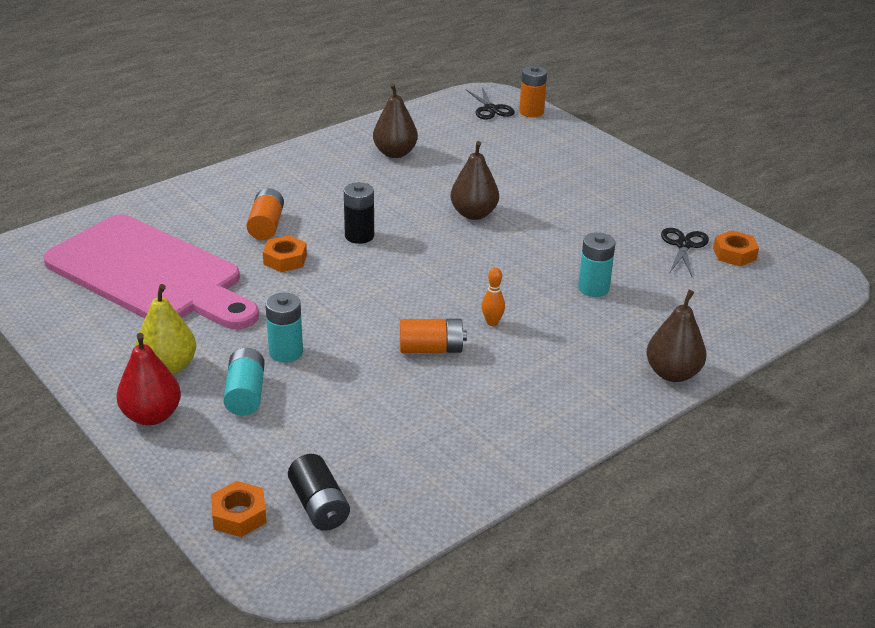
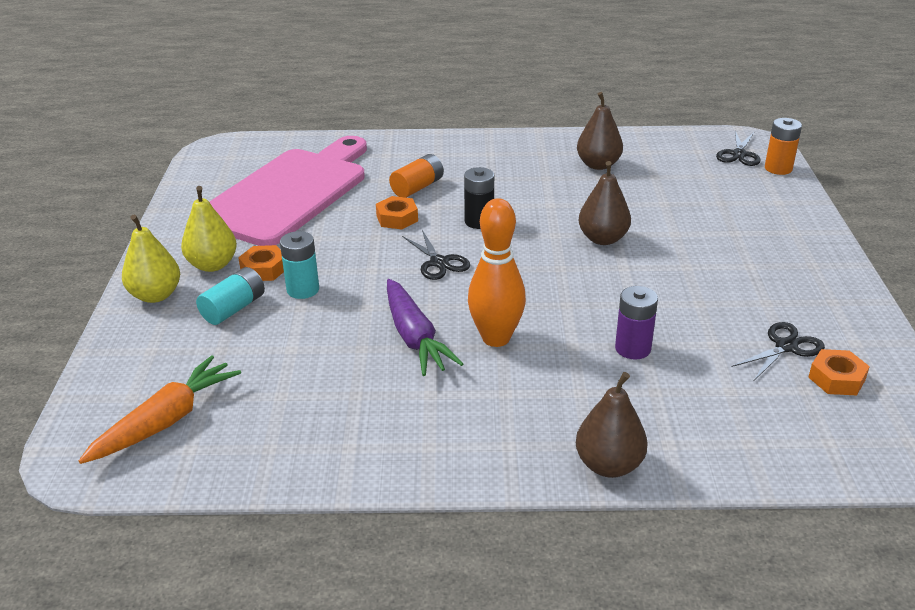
camera: 40 degrees right, 0 degrees up
(149, 274) = (289, 193): pink cutting board -> pink cutting board turned 135 degrees counterclockwise
(151, 416) = (155, 295): red pear -> yellow pear
(239, 515) = (109, 397): orange nut -> orange nut (264, 269)
(319, 506) = (166, 421): black battery -> orange carrot
(371, 283) = (439, 262): none -> black scissors
(431, 349) = (415, 337): orange battery -> purple carrot
(492, 322) = (496, 338): orange bowling pin -> orange bowling pin, size x2.25
(593, 288) = (633, 348): turquoise battery -> purple battery

